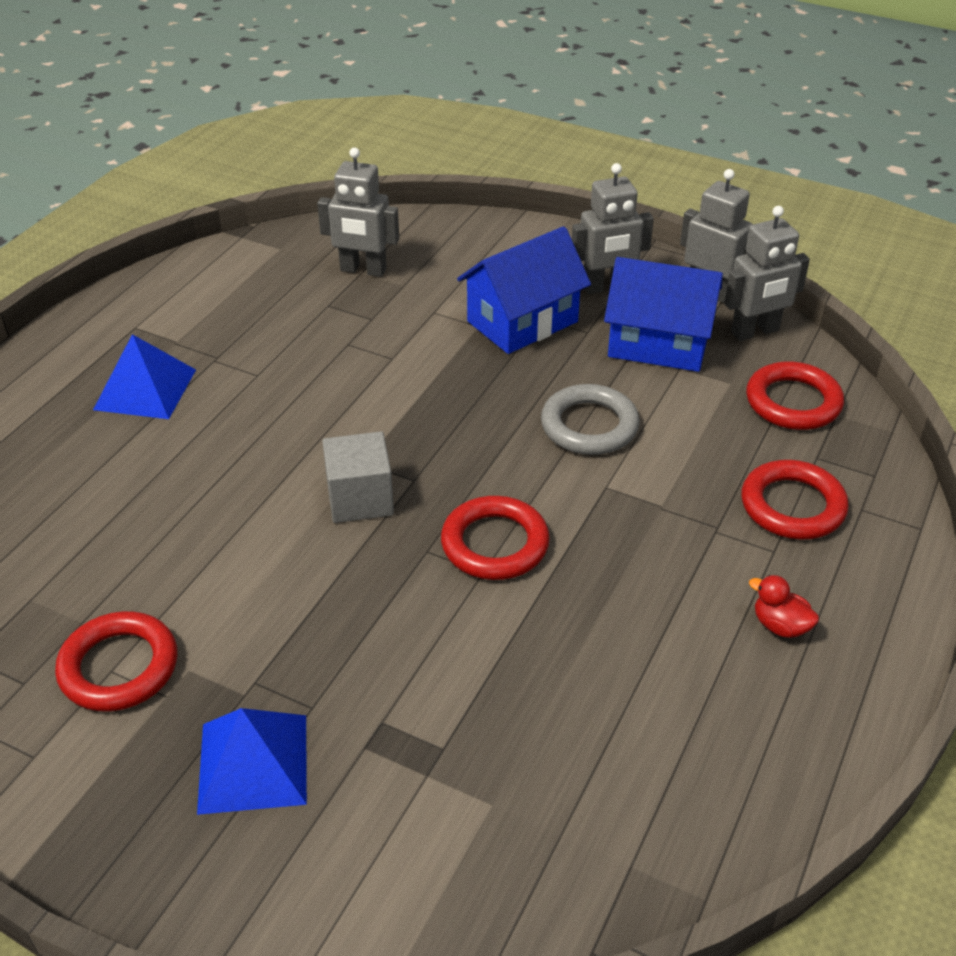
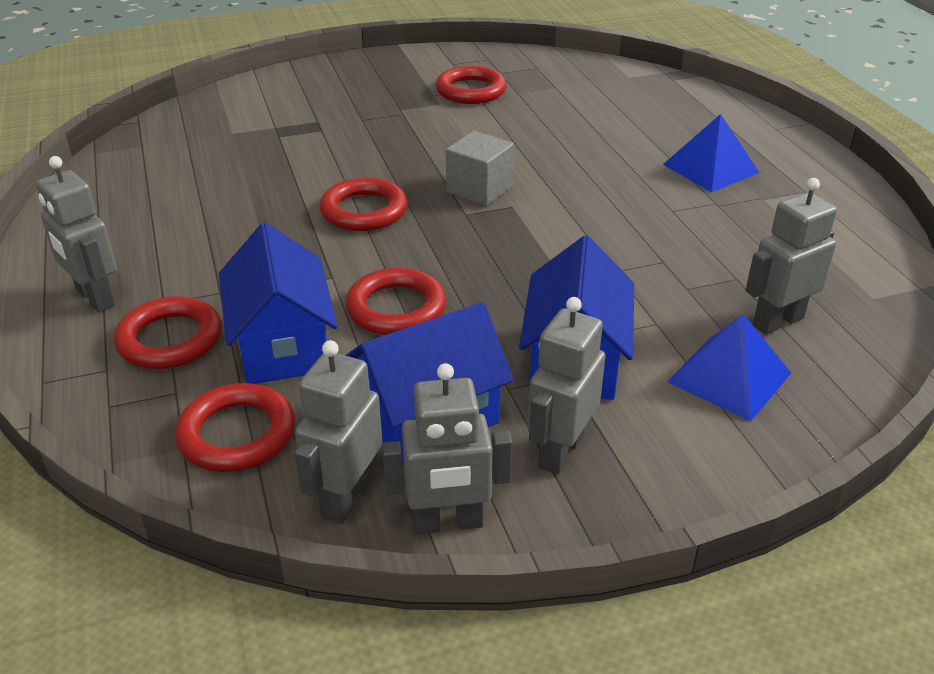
camera: 135 degrees right, 5 degrees down
(253, 763) = (359, 97): blue pyramid -> blue pyramid (729, 377)
(589, 426) = (396, 308): grey ring -> red ring
(706, 447) = (283, 345): none -> blue house
(780, 626) = (127, 262): red duck -> none
(836, 596) = (95, 298): none -> grey robot

